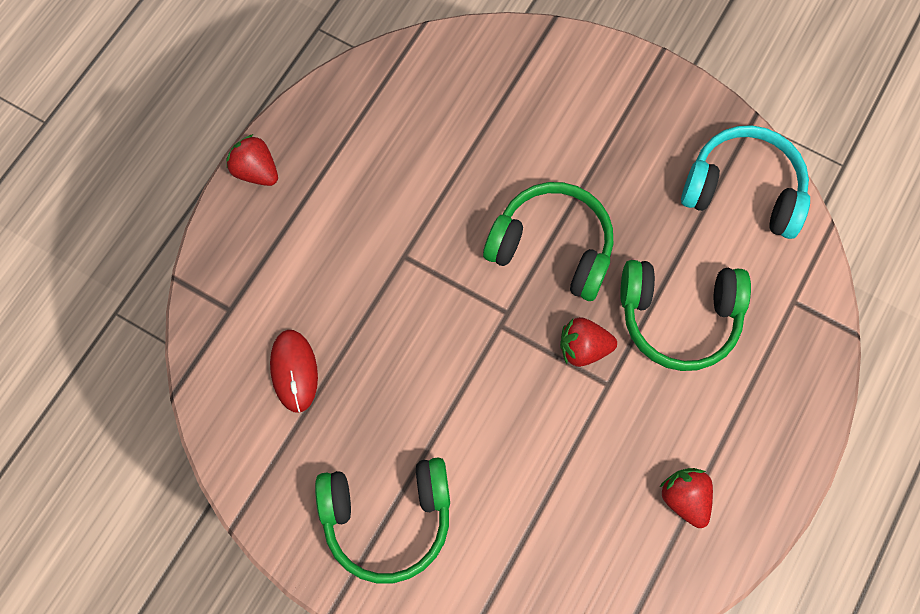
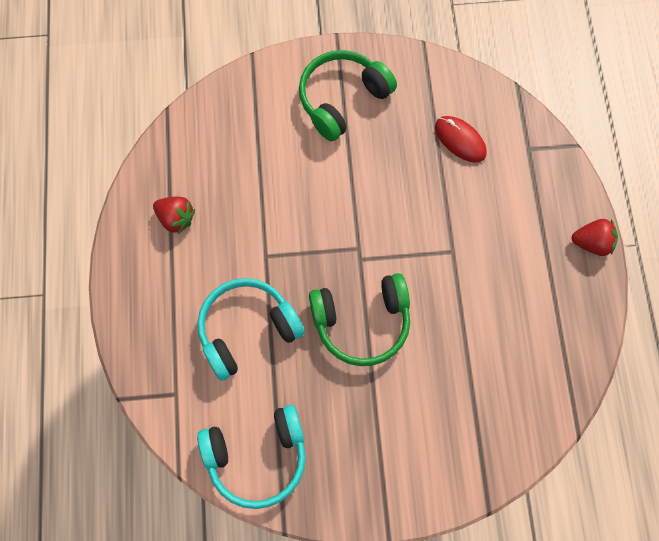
camera: 145 degrees right, 0 degrees up
(583, 348) = (296, 268): red strawberry -> none
(678, 317) = (247, 330): green headphones -> turquoise headphones

